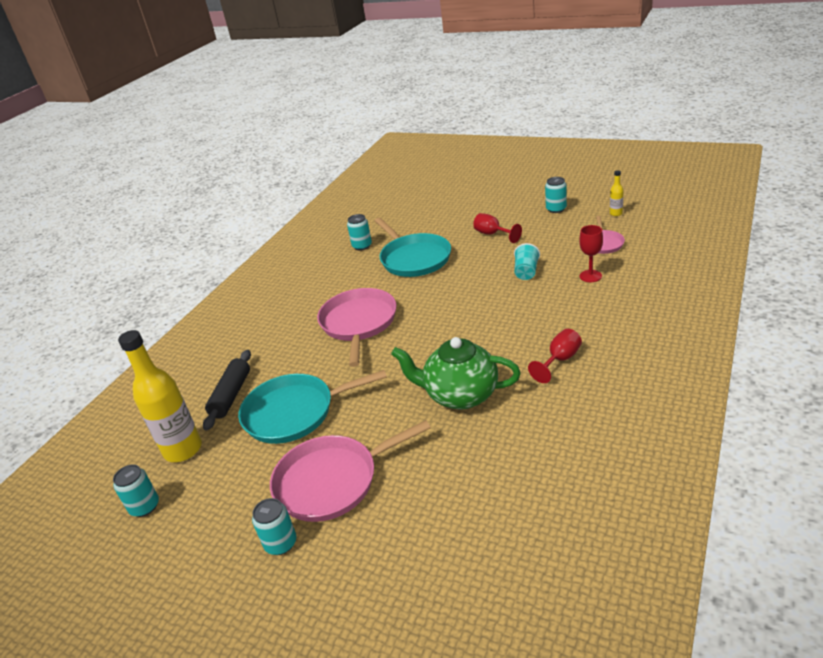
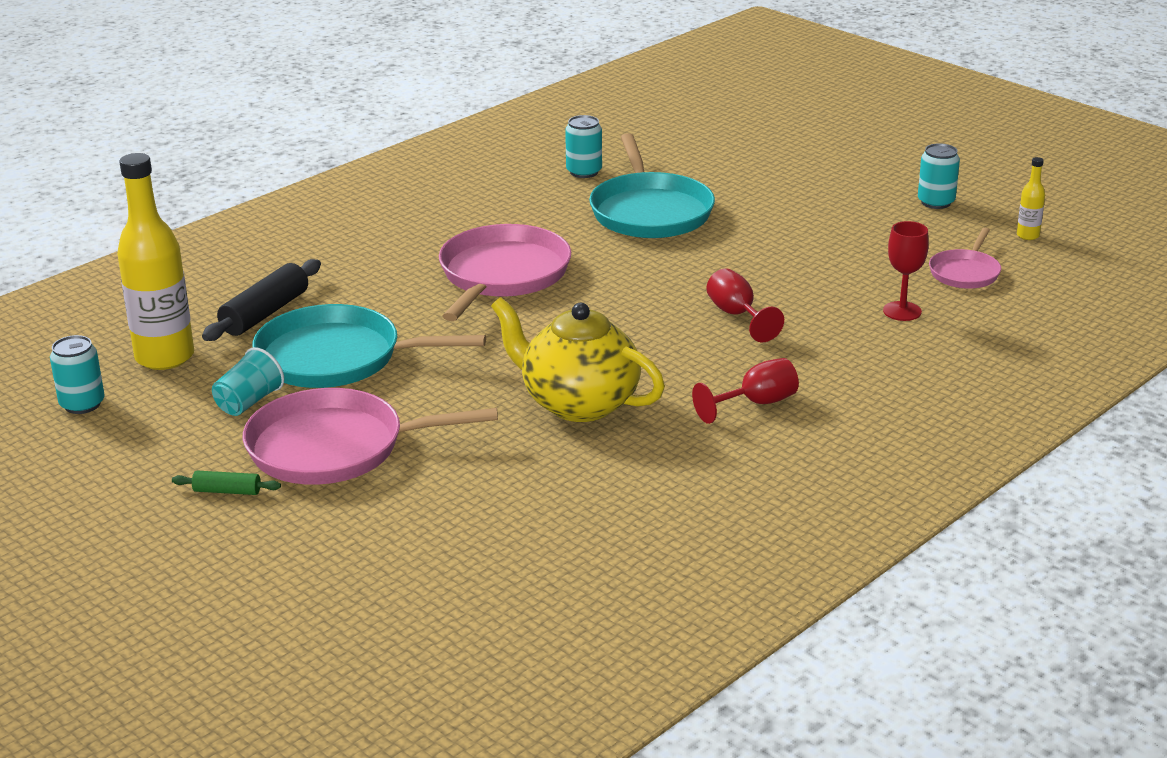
camera: 15 degrees right, 5 degrees down
(281, 543) = (227, 491): turquoise can -> green rolling pin
(460, 395) = (578, 403): green teapot -> yellow teapot
(493, 234) = (801, 211): red goblet -> red goblet (737, 316)
(526, 272) = (807, 278): turquoise cup -> turquoise cup (249, 402)

